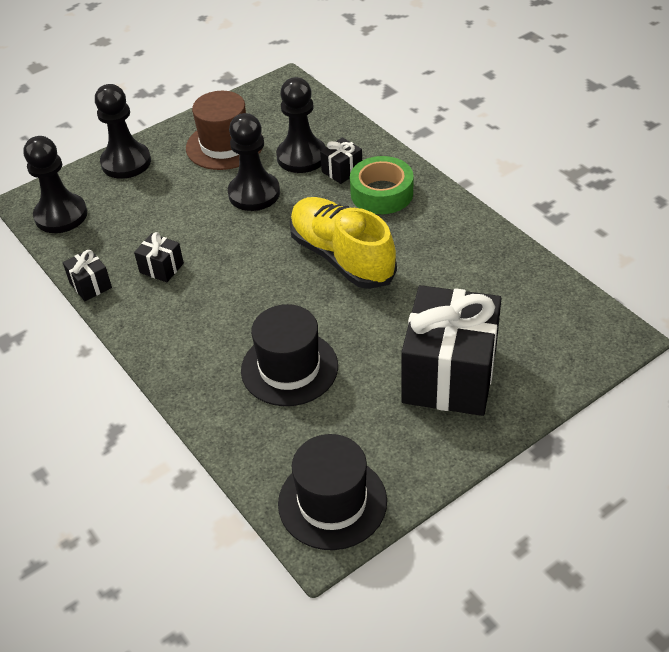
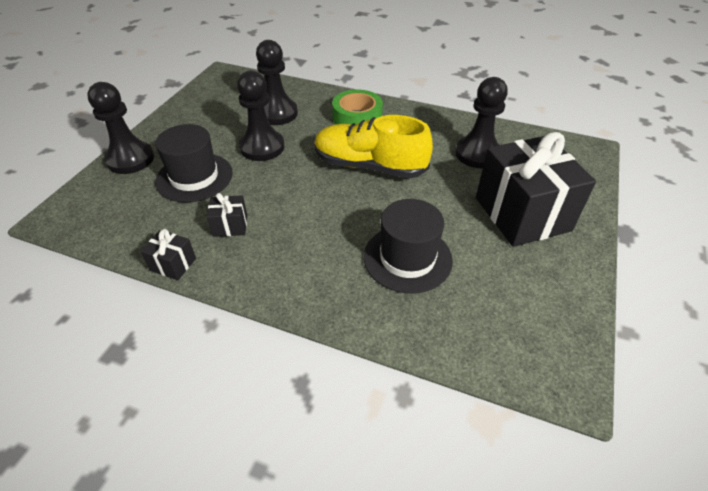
camera: 35 degrees left, 0 degrees up
(61, 215) = (97, 218): black pawn -> black pawn (477, 154)
(224, 145) = (209, 123): brown hat -> none
(332, 502) = (544, 347): black hat -> black hat (194, 177)
(342, 171) = (315, 113): black gift -> none

